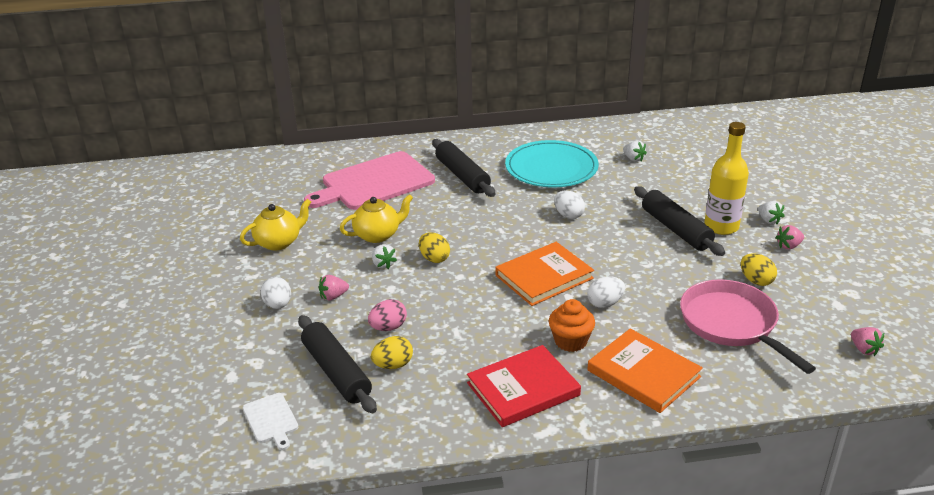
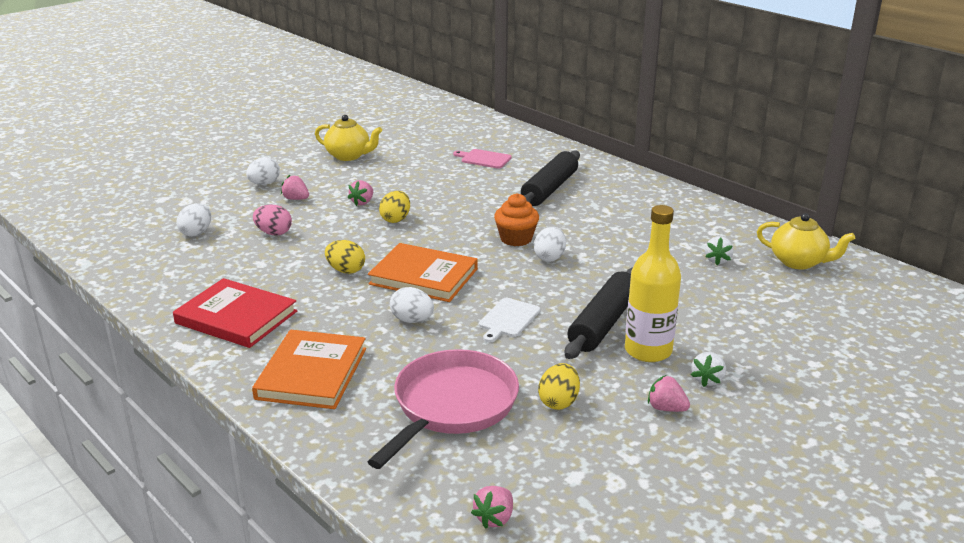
camera: 55 degrees right, 5 degrees down
(271, 420) = (121, 229): white cutting board -> white cutting board (508, 319)
(336, 372) = (196, 233): black rolling pin -> white egg
(374, 182) = (484, 159): pink cutting board -> pink cutting board, size x0.43
(378, 235) = (404, 186): yellow teapot -> yellow teapot (799, 262)
(383, 264) = (362, 202): white strawberry -> pink strawberry
(393, 365) = (224, 251): yellow egg -> yellow egg (346, 270)
(551, 168) = (627, 224): turquoise plate -> none
(570, 341) = (330, 320): orange cupcake -> orange cupcake (516, 239)

